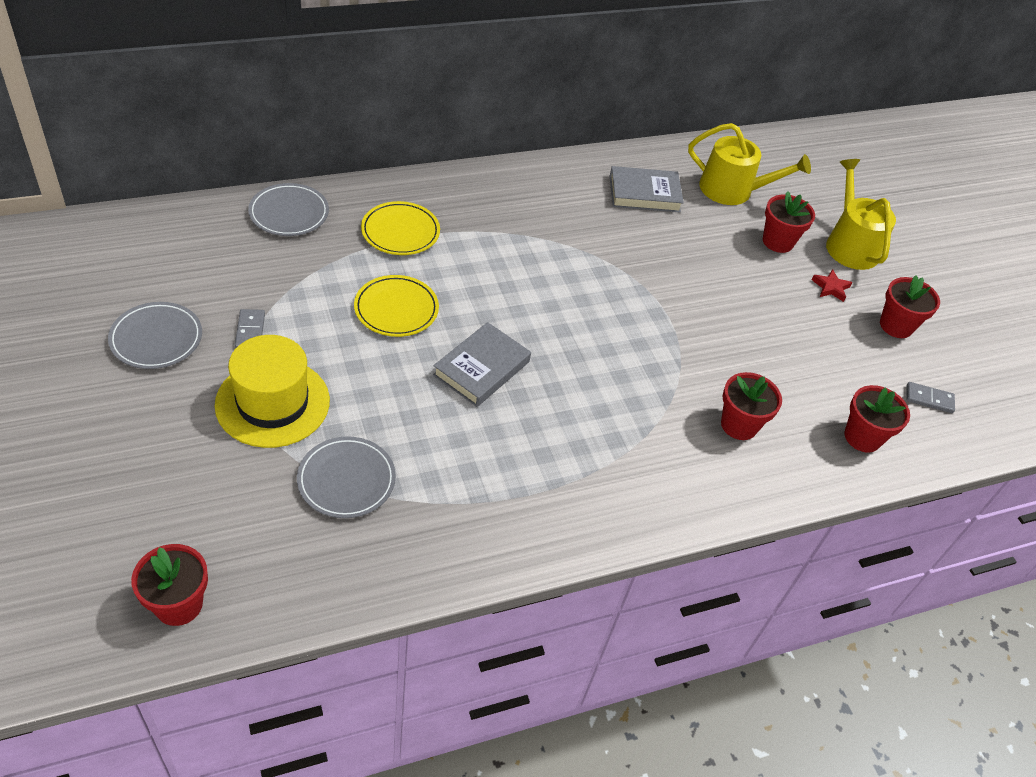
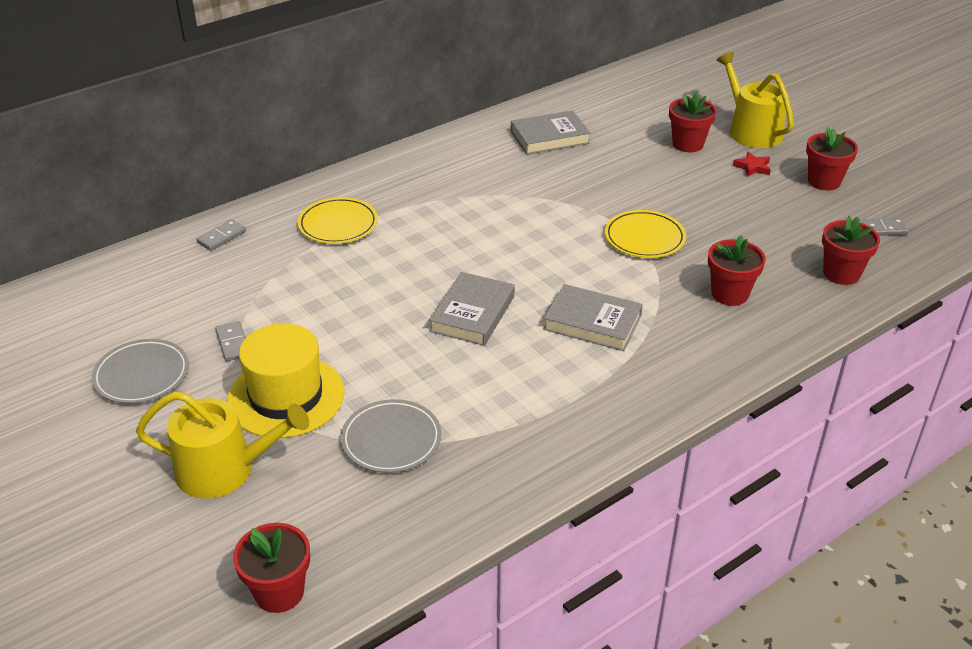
camera: 10 degrees left, 10 degrees down
(289, 213) = (221, 237): grey plate -> grey domino
(396, 309) = (366, 288): yellow plate -> yellow plate (644, 238)
(590, 414) = (592, 322): none -> grey book
(733, 190) = (627, 115): yellow watering can -> yellow watering can (225, 470)

